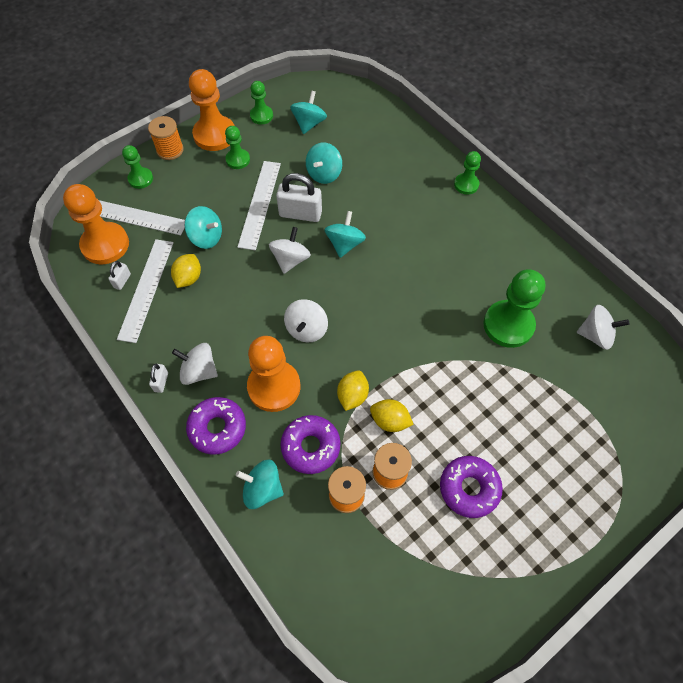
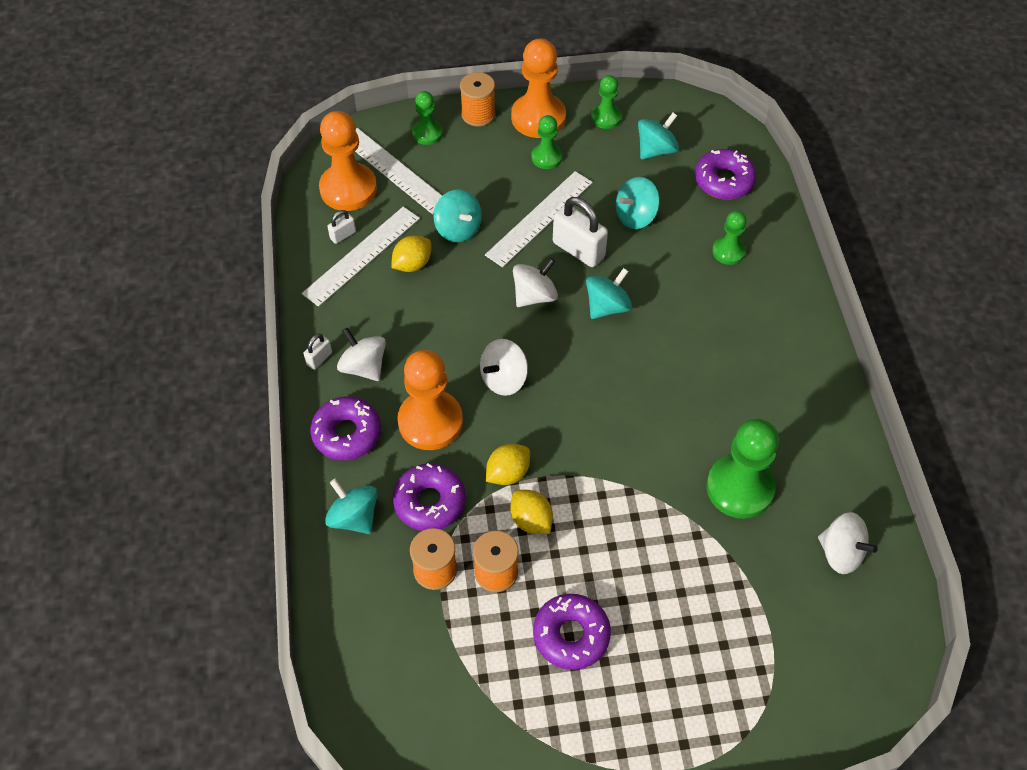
camera: 30 degrees right, 5 degrees down
(366, 125) = (724, 180): none -> purple donut
(466, 184) = (801, 304): green pawn -> green pawn (728, 251)

